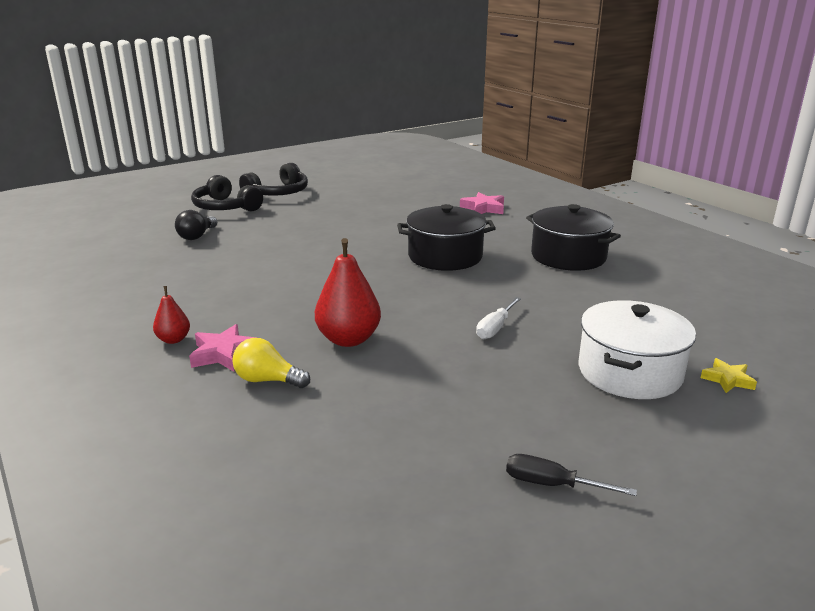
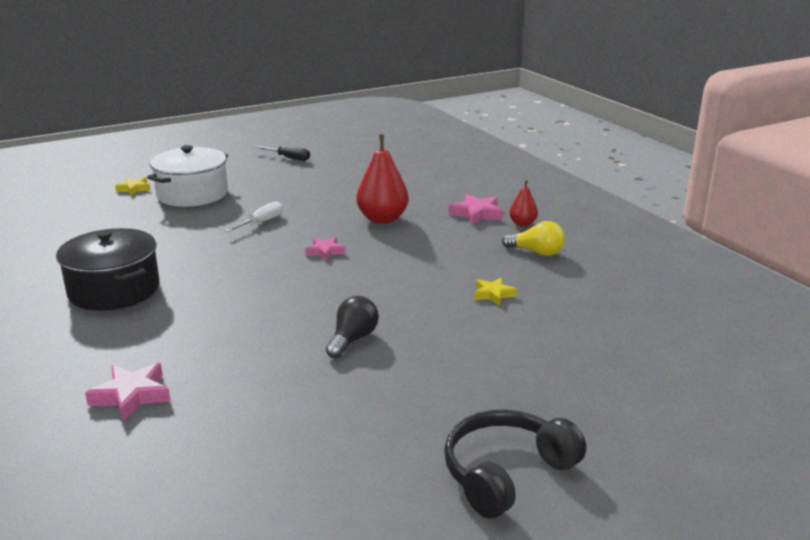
camera: 175 degrees left, 0 degrees up
(197, 236) = (588, 347): black light bulb -> black light bulb (352, 339)
(225, 207) = (589, 423): black headphones -> none
(248, 264) = (493, 294): none -> yellow star
(268, 380) = (439, 198): yellow light bulb -> yellow light bulb (536, 252)
(404, 296) = (325, 251): none -> pink star
(445, 256) = (258, 296): black pot -> none

